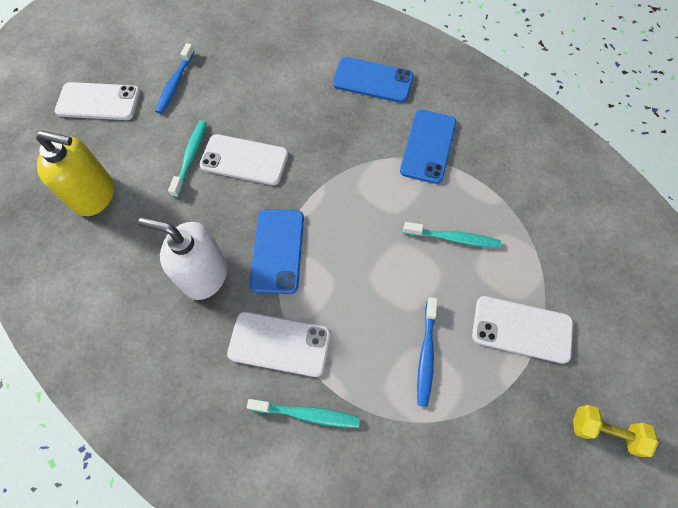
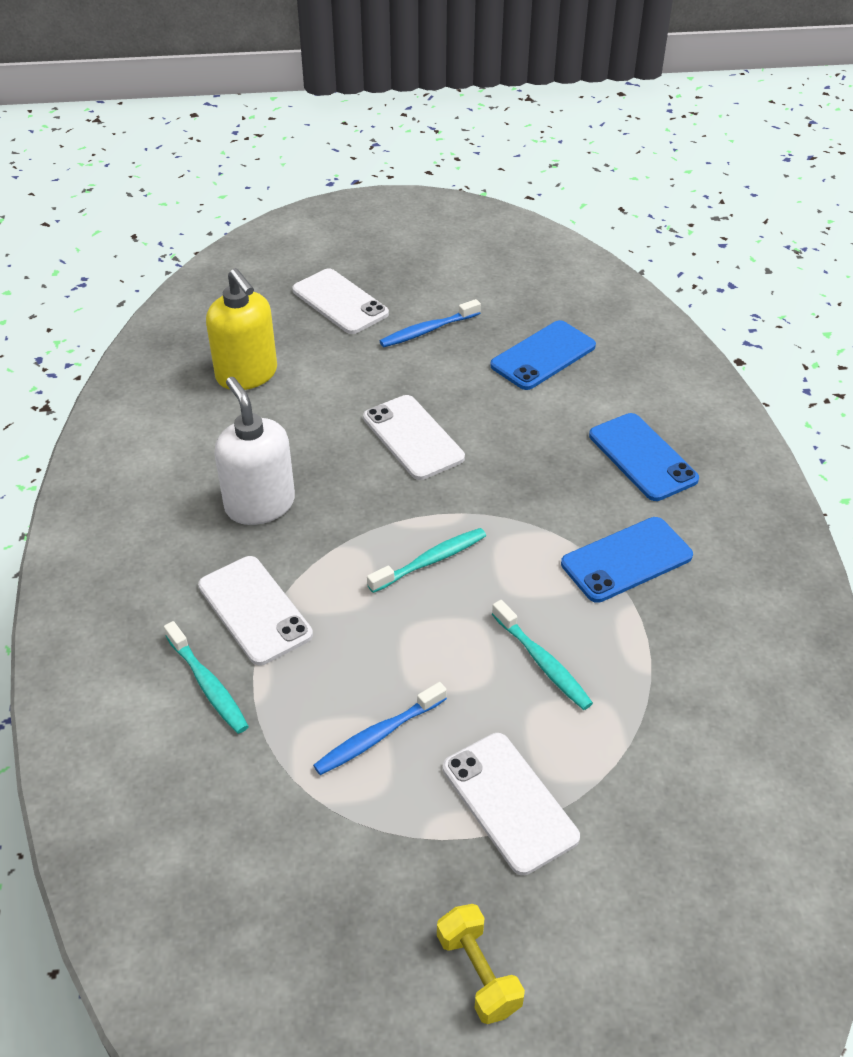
camera: 45 degrees right, 20 degrees down
(190, 157) = (366, 401): turquoise toothbrush -> turquoise toothbrush (431, 561)
(277, 250) = (348, 535): blue phone -> blue phone (543, 356)

